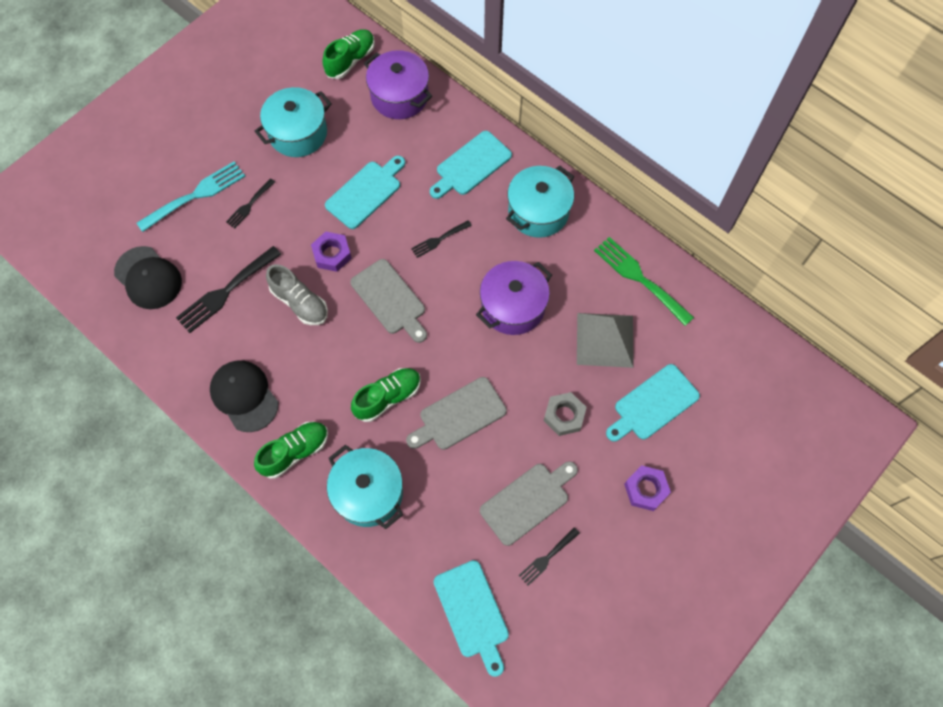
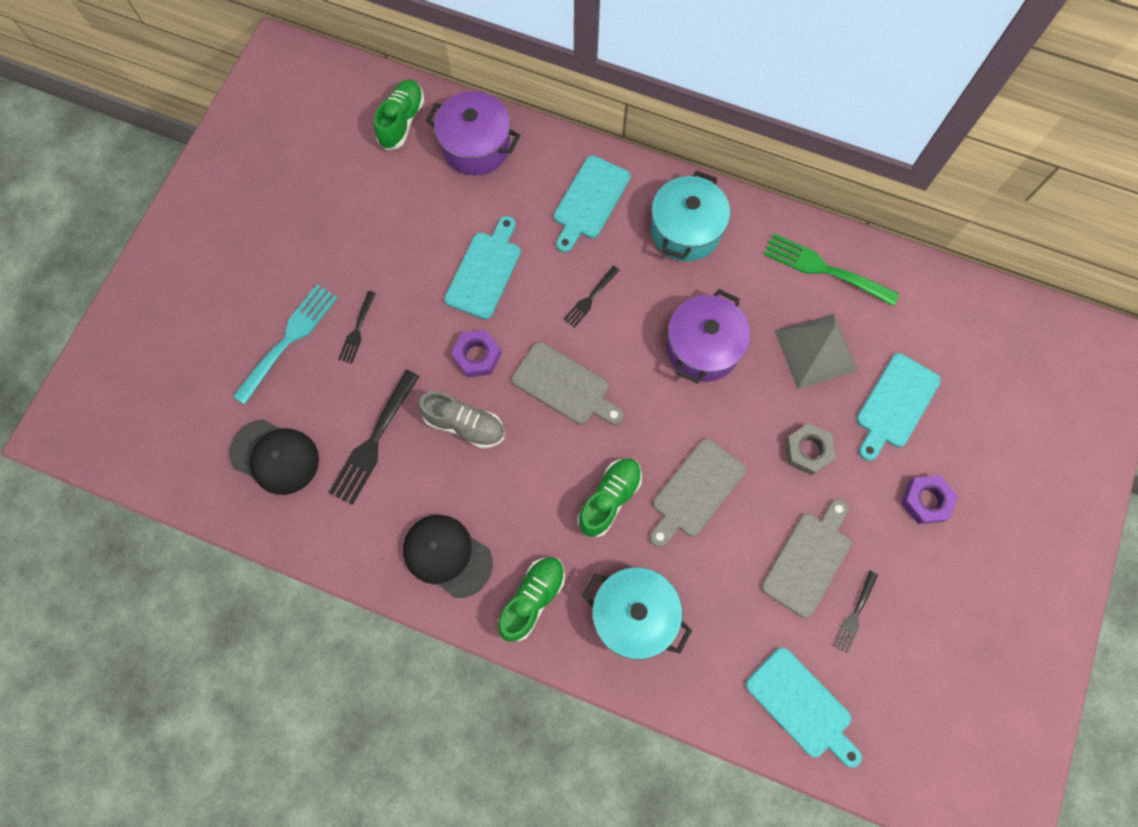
camera: 20 degrees left, 5 degrees up
(298, 133) = (377, 227): turquoise pot -> none

